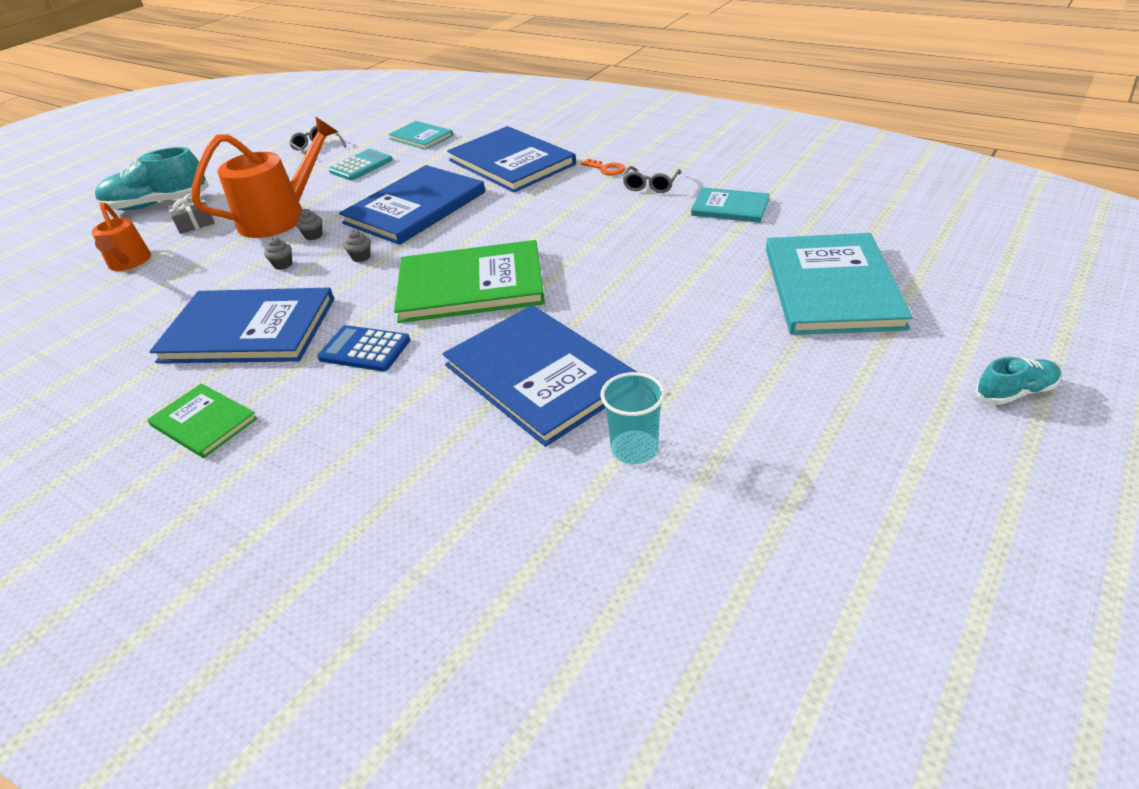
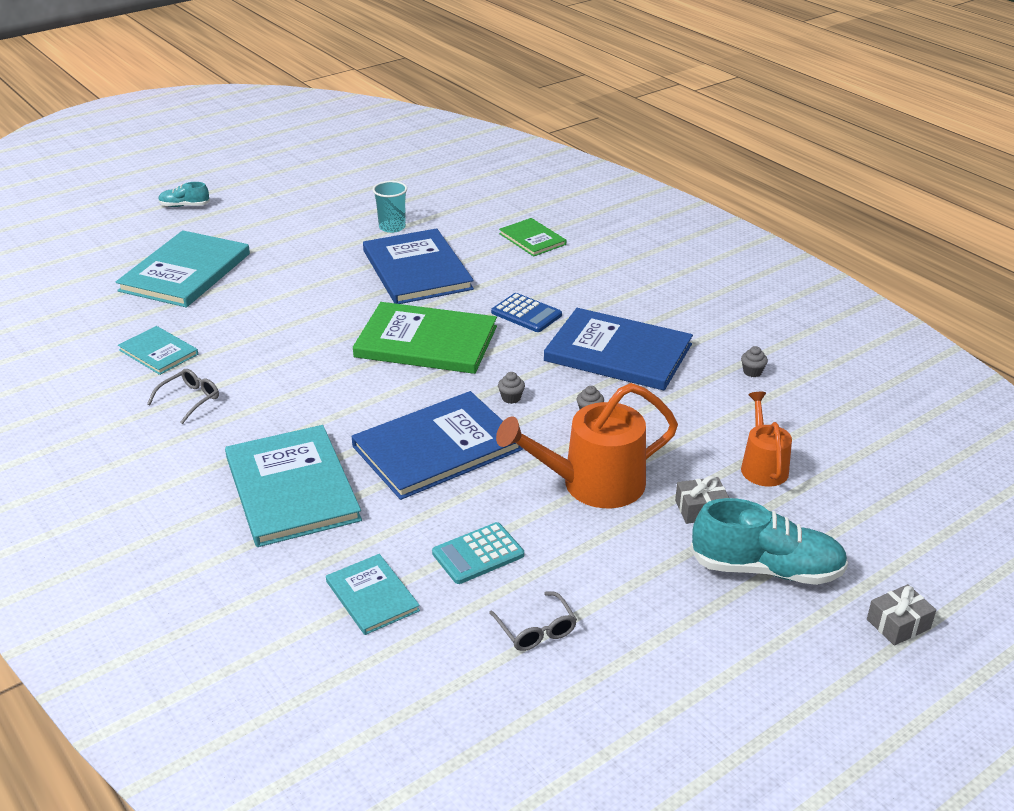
camera: 165 degrees left, 5 degrees down
(82, 200) = (898, 624): none -> grey gift
(203, 422) = (642, 295): green book -> green book (532, 239)
(313, 235) = (556, 442): grey cupcake -> grey cupcake (752, 372)
(511, 162) = (291, 488): blue book -> turquoise book
(606, 169) = (205, 438): orange key -> none

